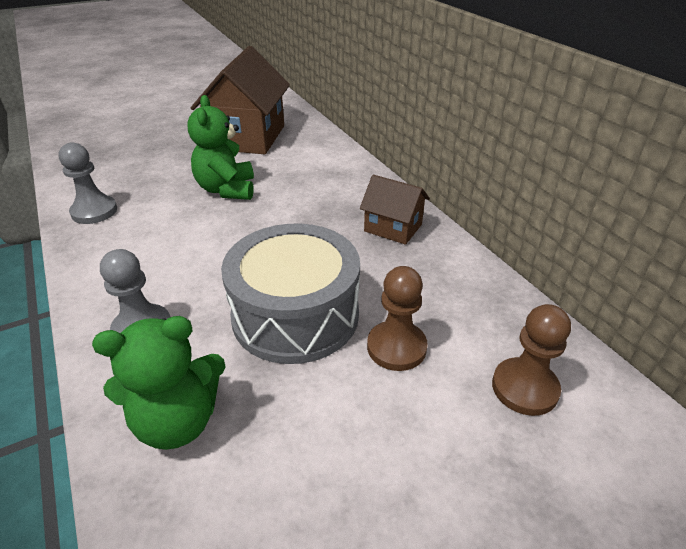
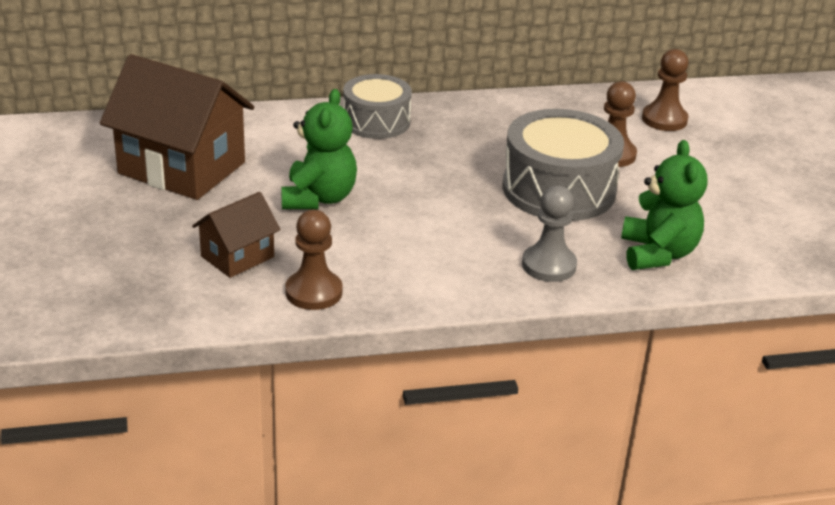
camera: 75 degrees left, 5 degrees down
(94, 211) = (314, 292): grey pawn -> brown pawn
(227, 190) = (319, 198): green teddy bear -> green teddy bear turned 90 degrees counterclockwise
(361, 192) = (376, 121): none -> grey drum
(393, 228) = (453, 120): brown house -> brown house (237, 256)

